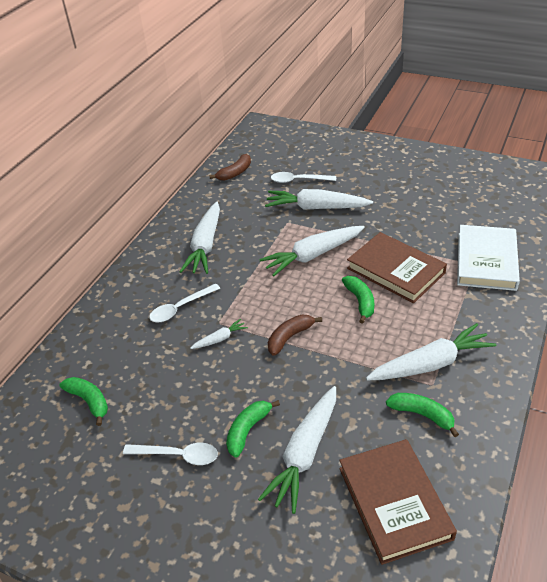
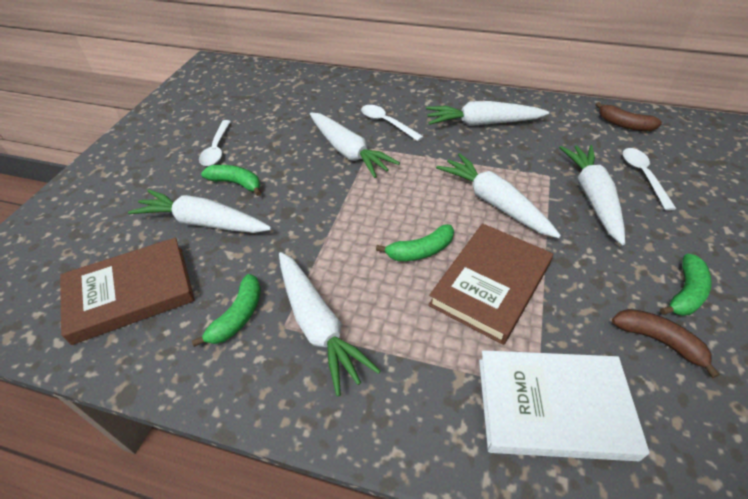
camera: 80 degrees right, 5 degrees up
(89, 401) = (276, 98): green banana -> green banana (685, 293)
(220, 339) = (348, 152): white carrot -> white carrot, size x2.12
(290, 337) = (354, 197): brown banana -> brown banana (659, 341)

